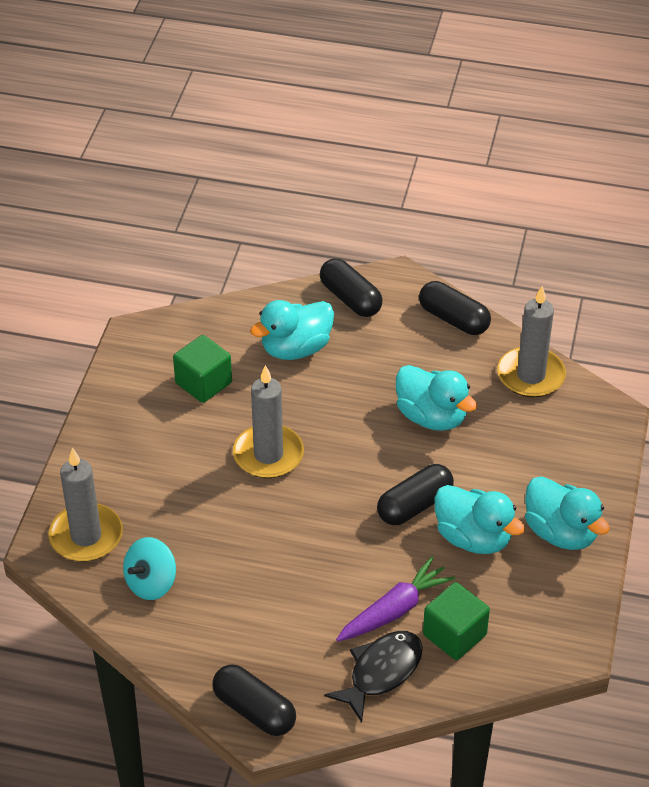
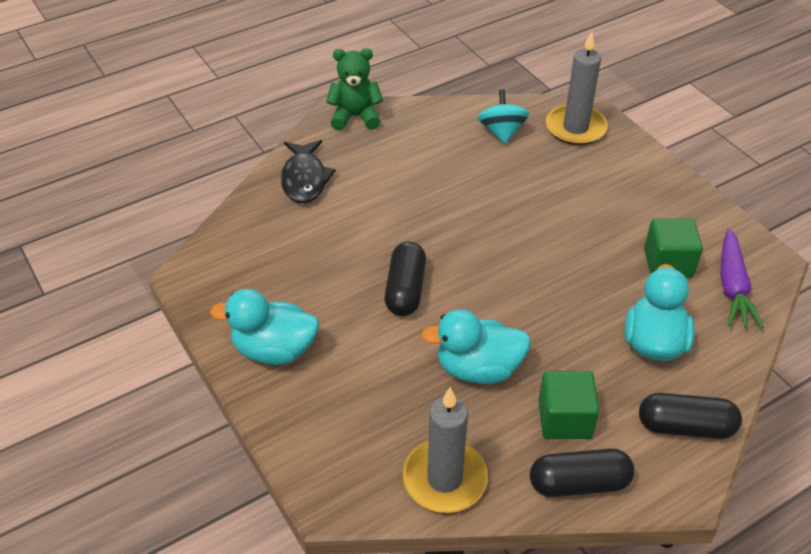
camera: 135 degrees right, 0 degrees up
(254, 710) = (355, 117): black capsule -> green teddy bear
(268, 454) = (549, 249): grey candle -> none
(394, 610) = (337, 216): purple carrot -> purple carrot (732, 286)
(454, 635) = (281, 228): green cube -> green cube (564, 419)
(473, 538) = (336, 298): turquoise duck -> none

